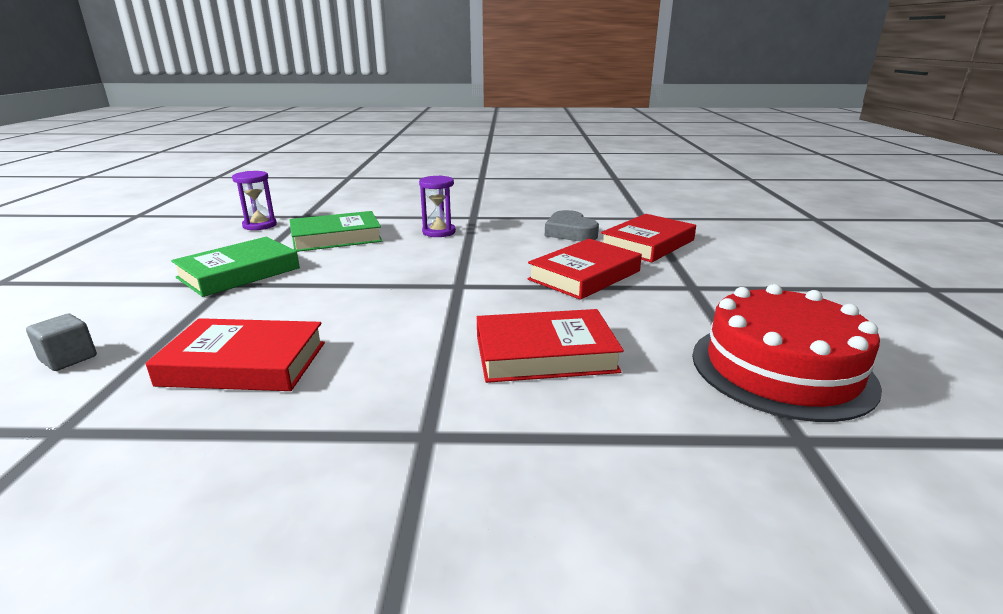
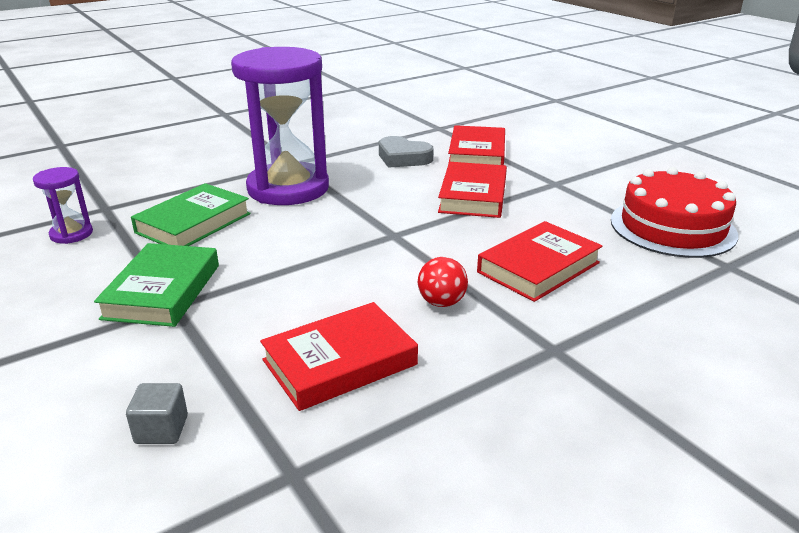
camera: 35 degrees left, 5 degrees up
(402, 350) = (441, 302): none -> red ball
(439, 232) = (288, 188): purple hourglass -> purple hourglass, size x2.29

